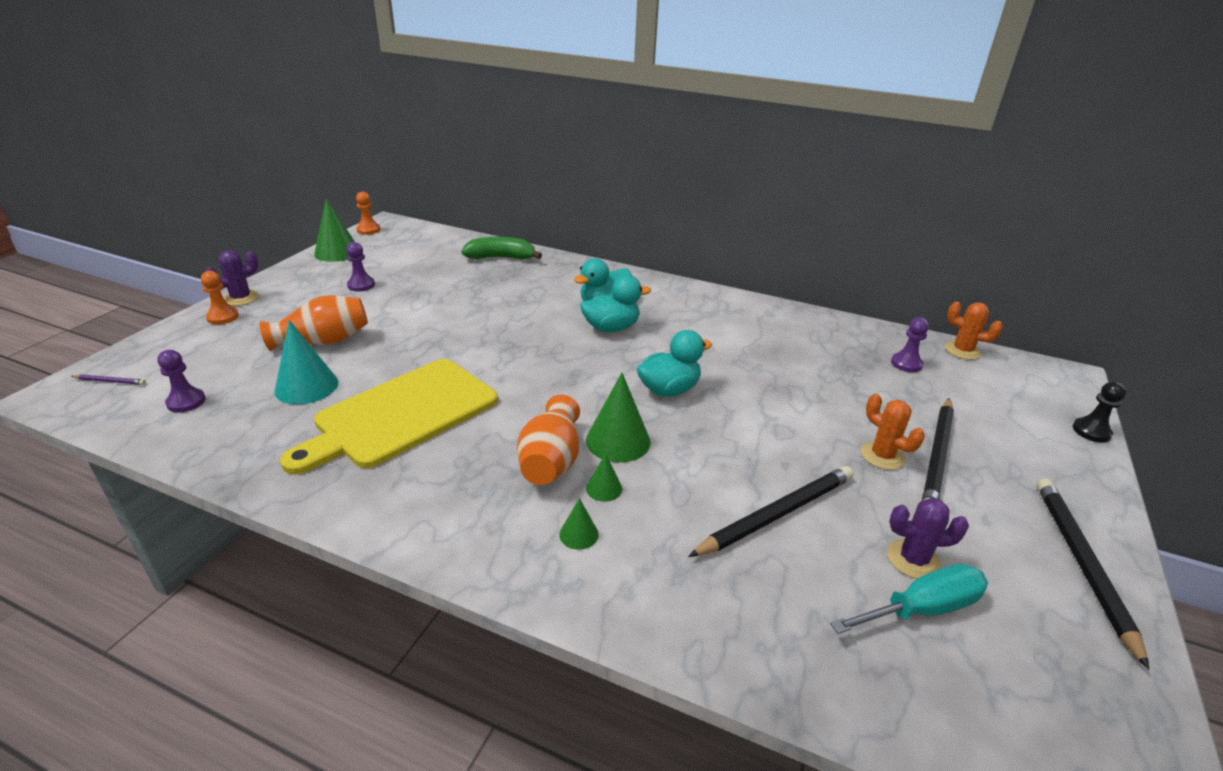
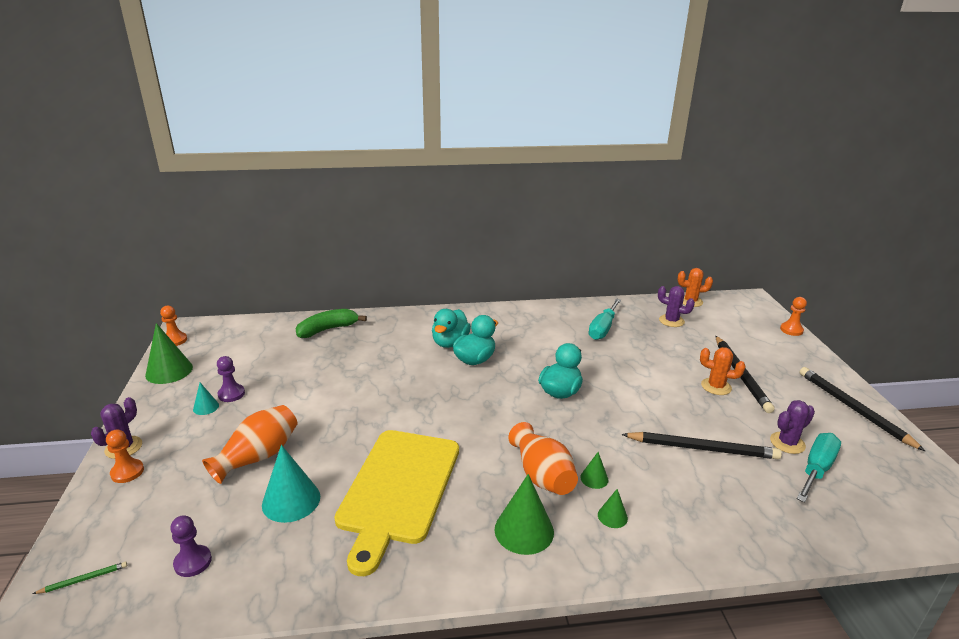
camera: 30 degrees left, 5 degrees down
(110, 381) = (83, 579): purple pencil -> green pencil
(331, 289) = (206, 407): none -> turquoise cone
(618, 441) = (567, 441): green cone -> green cone (524, 530)
(776, 514) = (702, 448): black pencil -> black pencil turned 75 degrees clockwise
(799, 344) = (603, 329): none -> turquoise screwdriver
(906, 364) = (671, 321): purple pawn -> purple cactus
(1091, 431) = (791, 330): black pawn -> orange pawn

